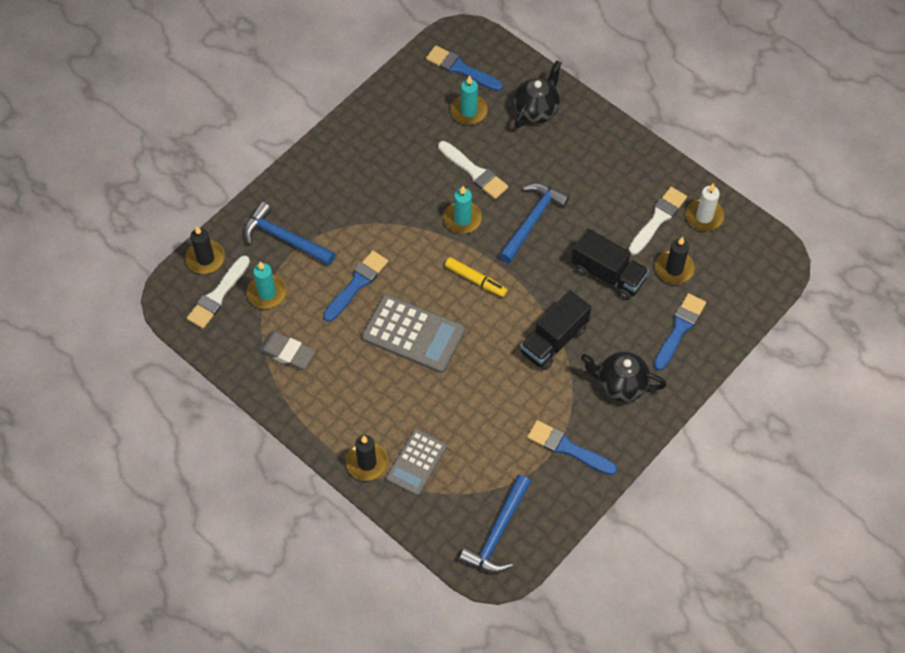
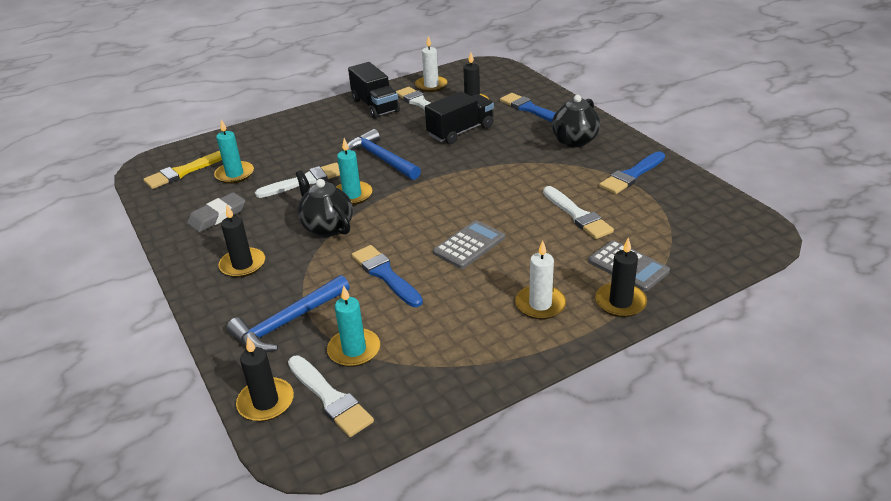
camera: 70 degrees left, 25 degrees down
(287, 352) = (448, 345): grey eraser -> grey eraser (217, 216)
(342, 178) = (242, 265): none -> black candle
(349, 405) = (540, 304): none -> white candle
(413, 334) = (469, 245): grey calculator -> grey calculator, size x0.66
(461, 69) = (184, 171): blue brush -> yellow brush
(475, 280) = (426, 198): yellow marker -> none
(483, 411) = (577, 215): none -> white brush
(497, 532) = (720, 227): blue hammer -> none
(536, 110) = (267, 140): black teapot -> black teapot (327, 227)
(554, 340) = (514, 166): black truck -> black truck (375, 106)

